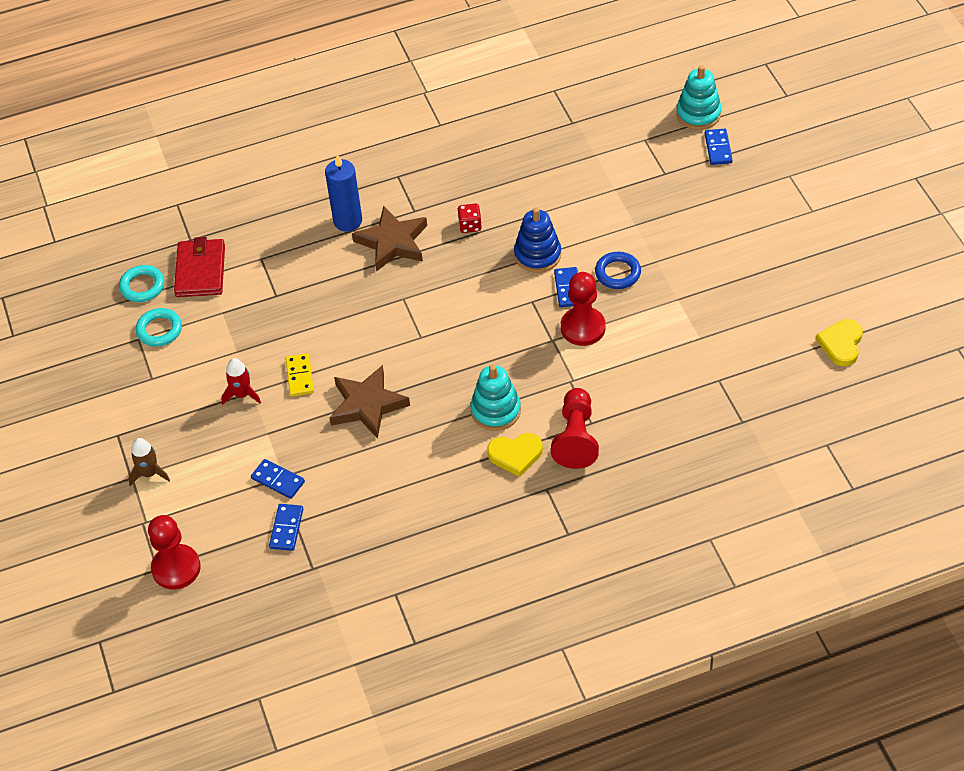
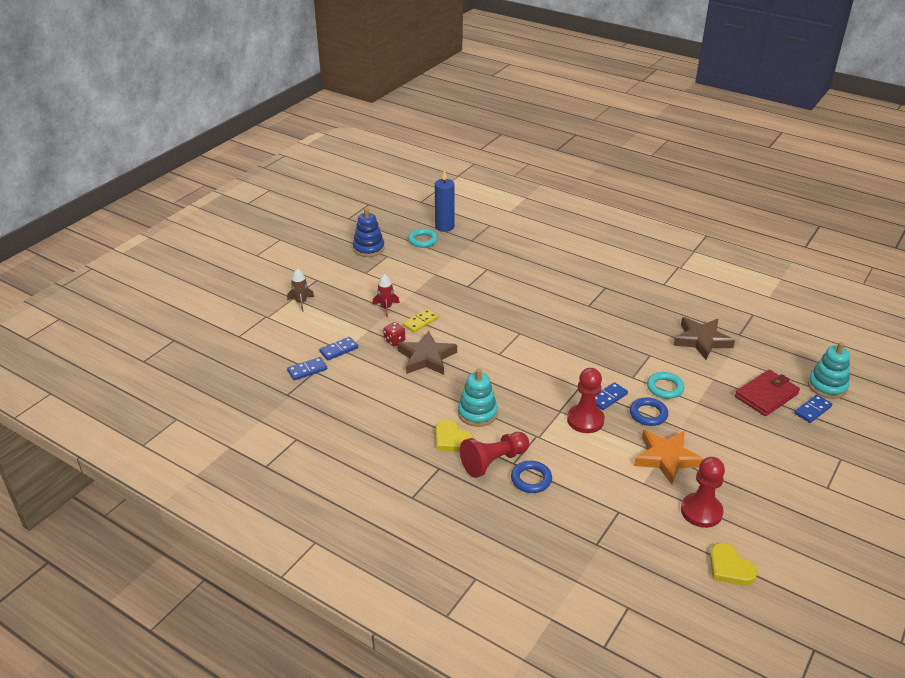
camera: 50 degrees right, 15 degrees down
(159, 330) = (400, 259): turquoise ring -> turquoise ring (665, 388)
(176, 568) = (245, 343): red pawn -> red pawn (701, 511)
(200, 271) = (454, 253): red wallet -> red wallet (766, 395)
(278, 480) = (339, 350): blue domino -> blue domino turned 60 degrees clockwise
(348, 221) = (550, 285): blue candle -> blue candle (444, 227)
(392, 242) = (555, 309): brown star -> brown star (701, 340)
(470, 225) = (605, 332): red dice -> red dice (394, 340)
(537, 255) = (618, 371): blue stacking toy -> blue stacking toy (368, 248)
(624, 422) = (531, 479): none -> blue ring
(685, 299) = (666, 458): none -> orange star
(841, 344) = (729, 568): yellow heart -> yellow heart turned 105 degrees counterclockwise

